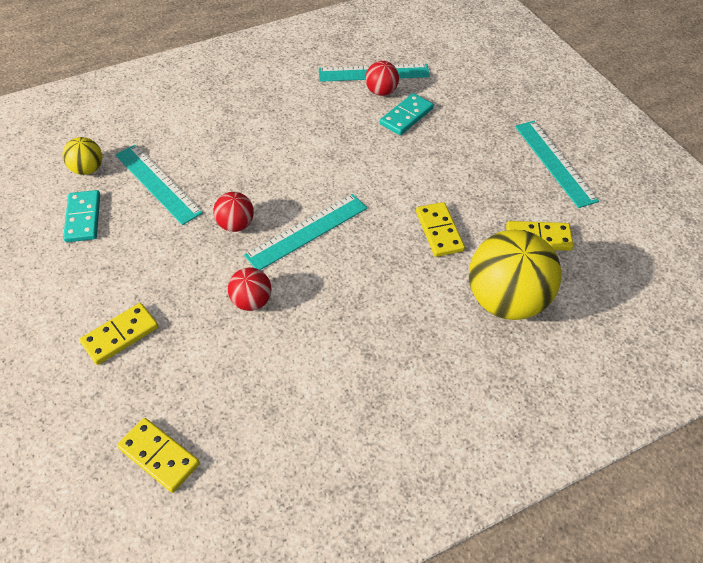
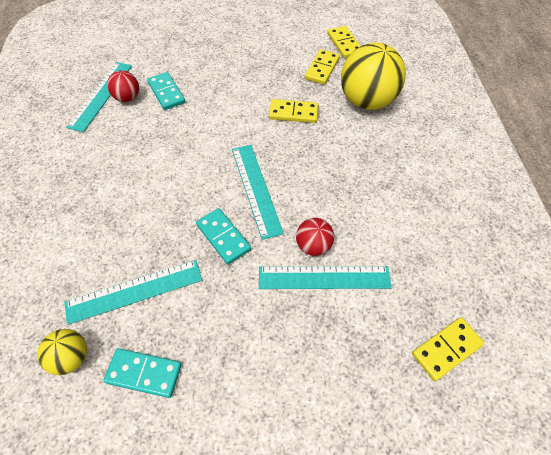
camera: 70 degrees left, 5 degrees up
(120, 335) = (313, 360): yellow domino -> yellow domino (344, 44)
(236, 225) = (223, 237): red ball -> turquoise domino
(555, 162) = (261, 37): turquoise ruler -> turquoise ruler (324, 277)

